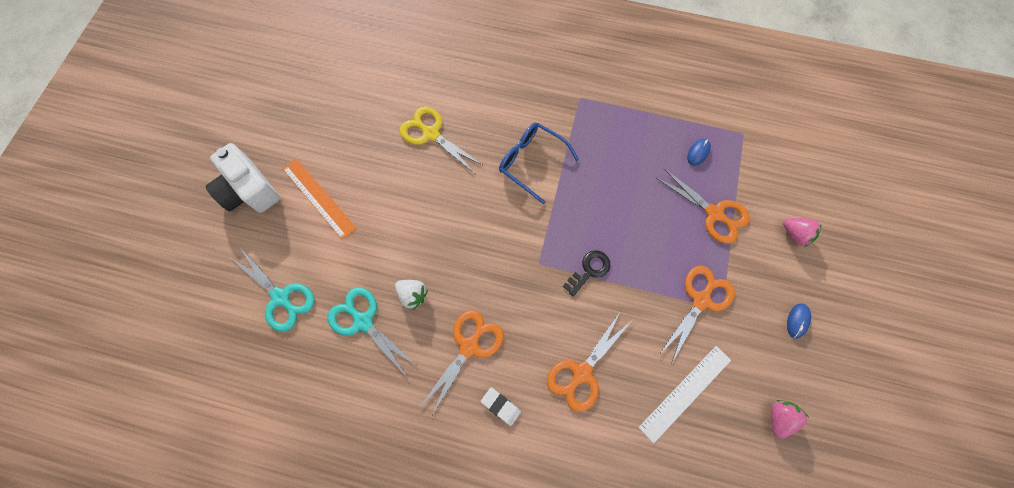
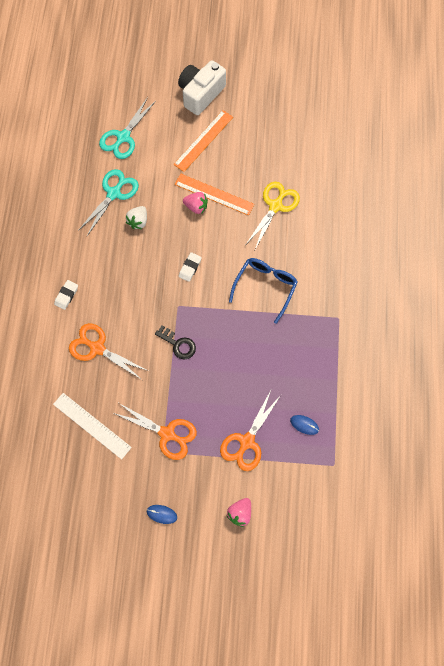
camera: 80 degrees right, 0 degrees up
(397, 198) = (214, 194): none -> orange ruler
(469, 346) = (106, 267): orange scissors -> none
(491, 241) = (190, 268): none -> white eraser
(779, 418) = (82, 498): pink strawberry -> pink strawberry (196, 207)

